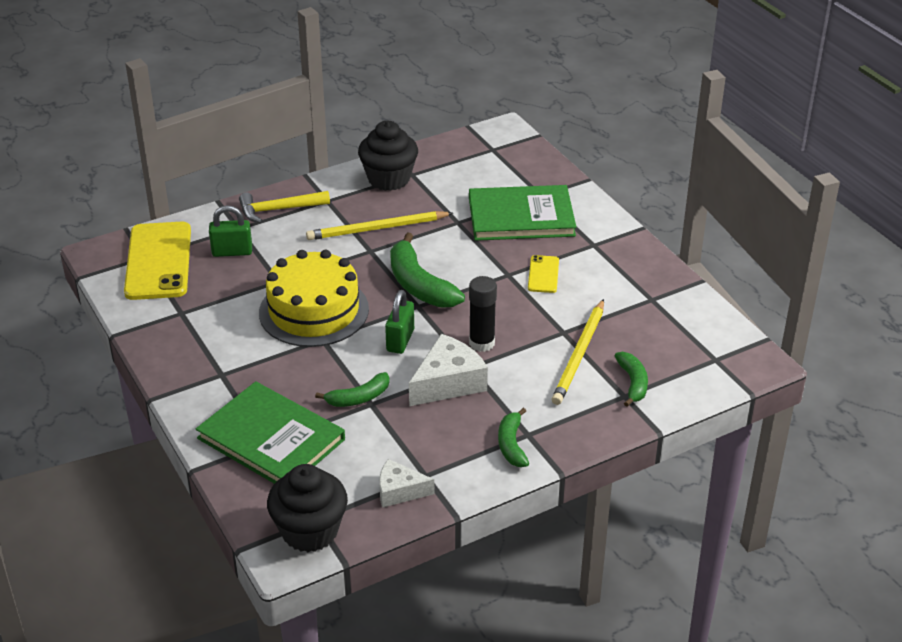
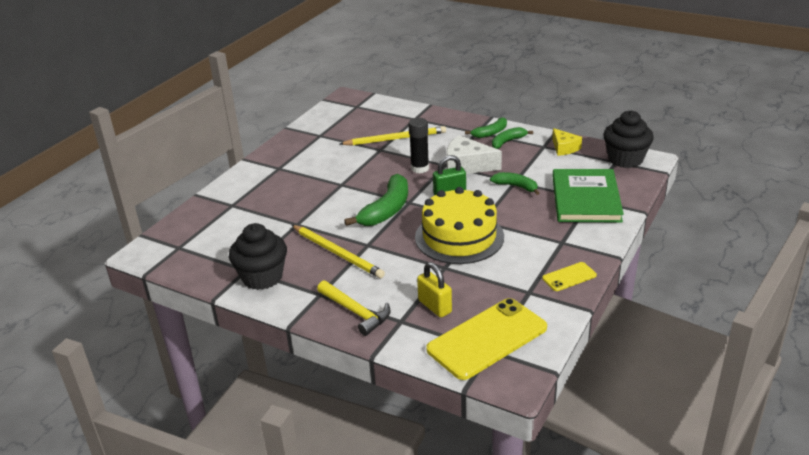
camera: 120 degrees left, 5 degrees down
(232, 252) = (435, 306): green padlock -> yellow padlock
(399, 491) = (564, 148): white cheese -> yellow cheese
(521, 216) = (268, 202): green book -> none
(543, 274) = (329, 173): yellow phone -> yellow phone (569, 277)
(633, 383) = (402, 119): green banana -> green banana (507, 142)

